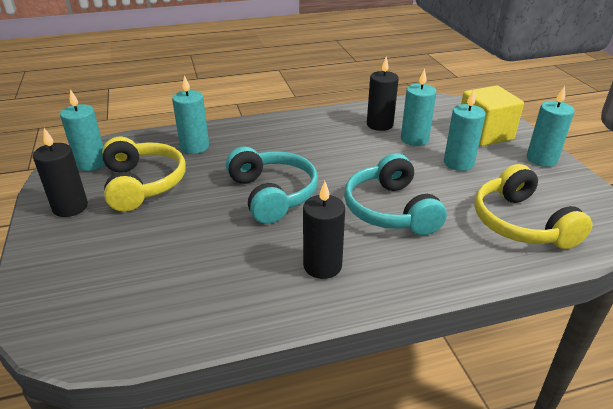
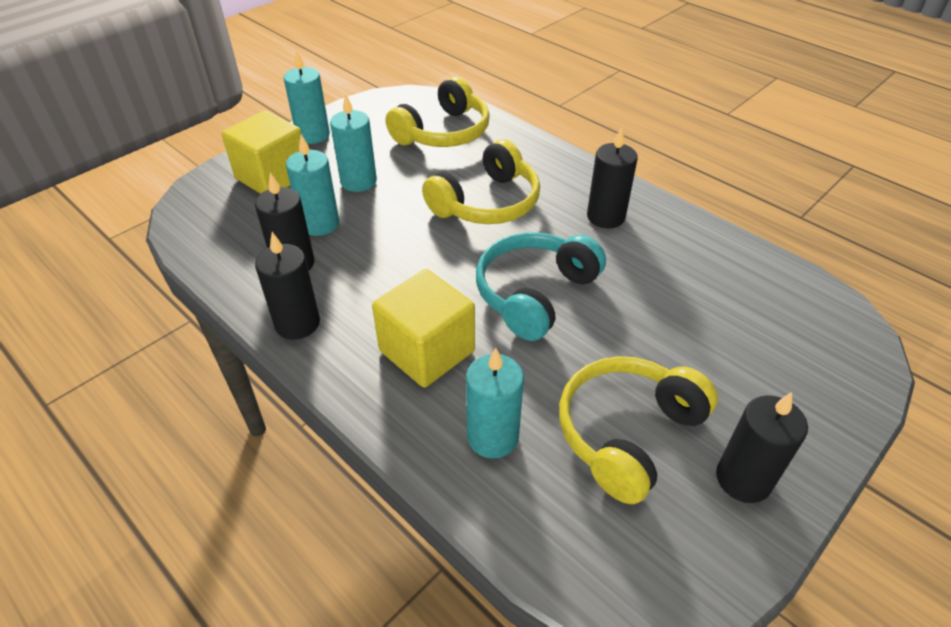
camera: 120 degrees left, 10 degrees up
(91, 163) = (646, 551): turquoise candle -> none
(268, 145) = (427, 351): none -> yellow cube
(328, 117) = (297, 323): none -> black candle
(391, 210) = (486, 203): turquoise headphones -> yellow headphones

